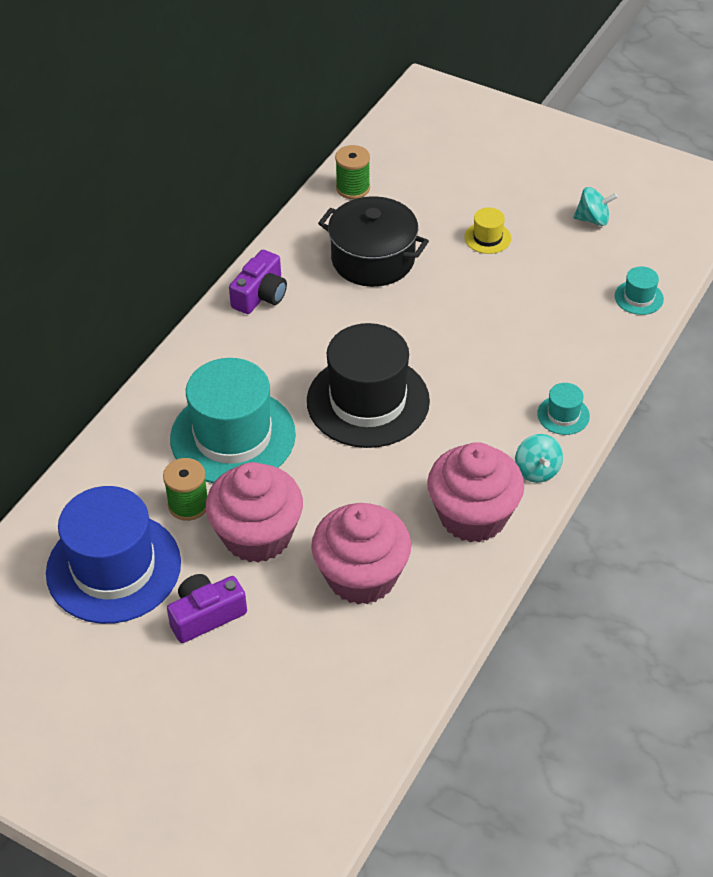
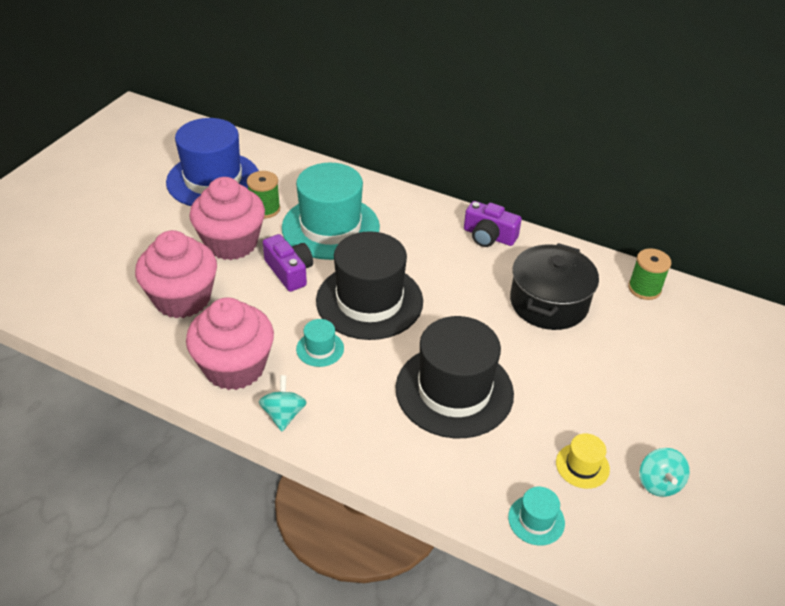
camera: 85 degrees right, 5 degrees down
(206, 615) = (163, 222): purple camera -> purple camera (289, 271)
(487, 238) = (601, 387): yellow hat -> yellow hat (582, 466)
(497, 339) = (454, 390): none -> black hat
(537, 470) = (283, 415): turquoise spinning top -> turquoise spinning top turned 105 degrees clockwise
(563, 415) = (354, 439): turquoise hat -> turquoise hat (320, 349)

